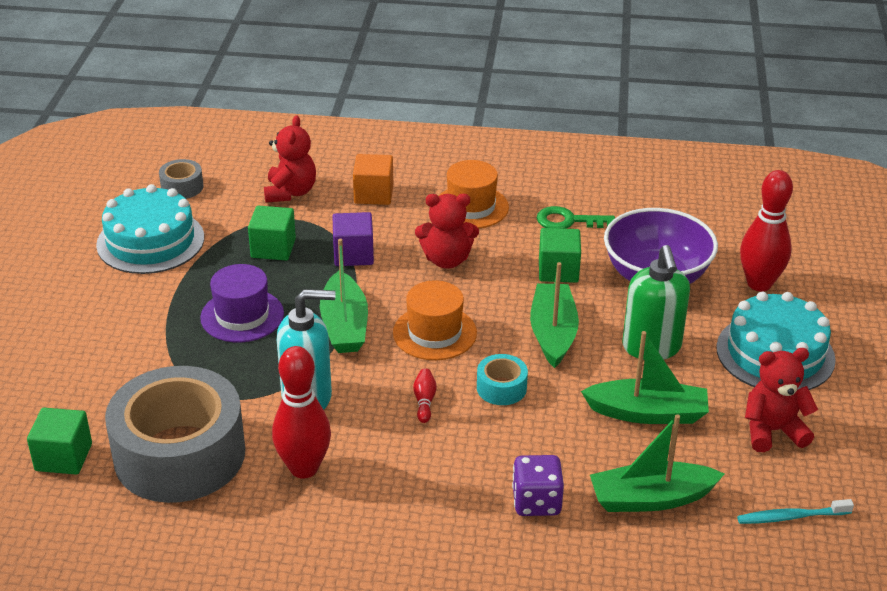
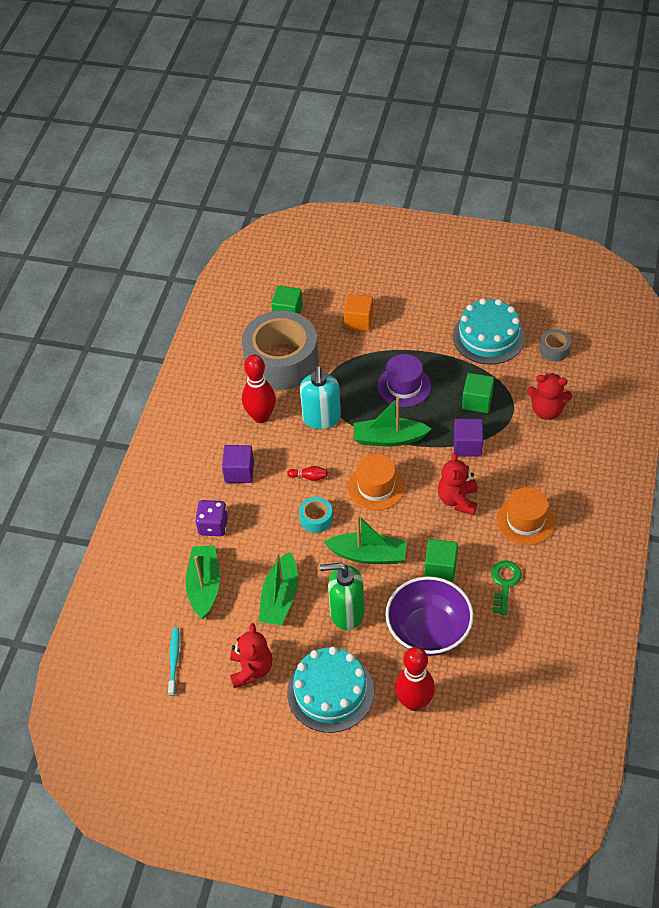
camera: 100 degrees right, 15 degrees up
(373, 194) = (543, 460): orange cube -> orange cube (359, 321)
(423, 482) = (239, 472): none -> purple cube

